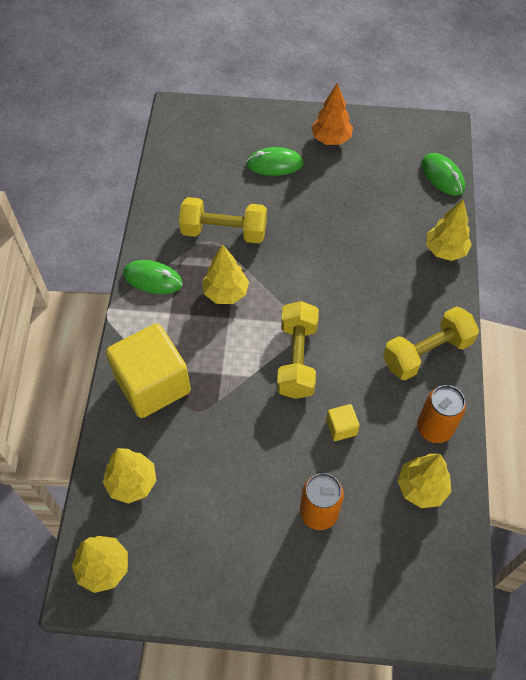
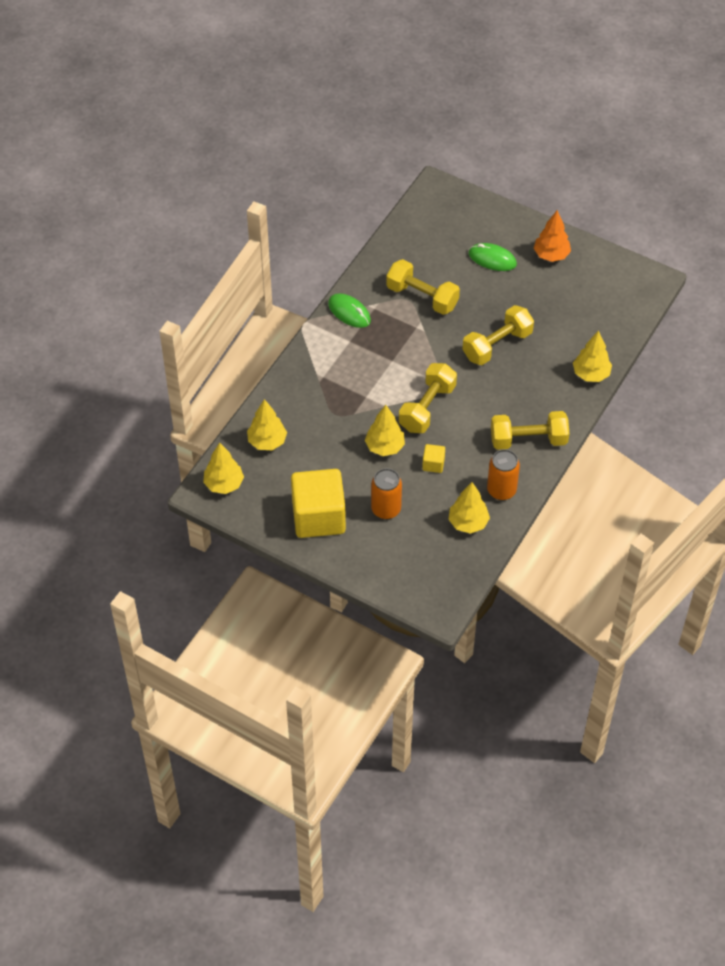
camera: 25 degrees right, 5 degrees down
(152, 384) = (312, 385): yellow cube -> yellow cube (318, 517)
(226, 293) = (399, 342): yellow tree -> yellow tree (384, 447)
(331, 255) = (497, 345): none -> yellow dumbbell
(442, 176) = (626, 317): green mouse -> none

